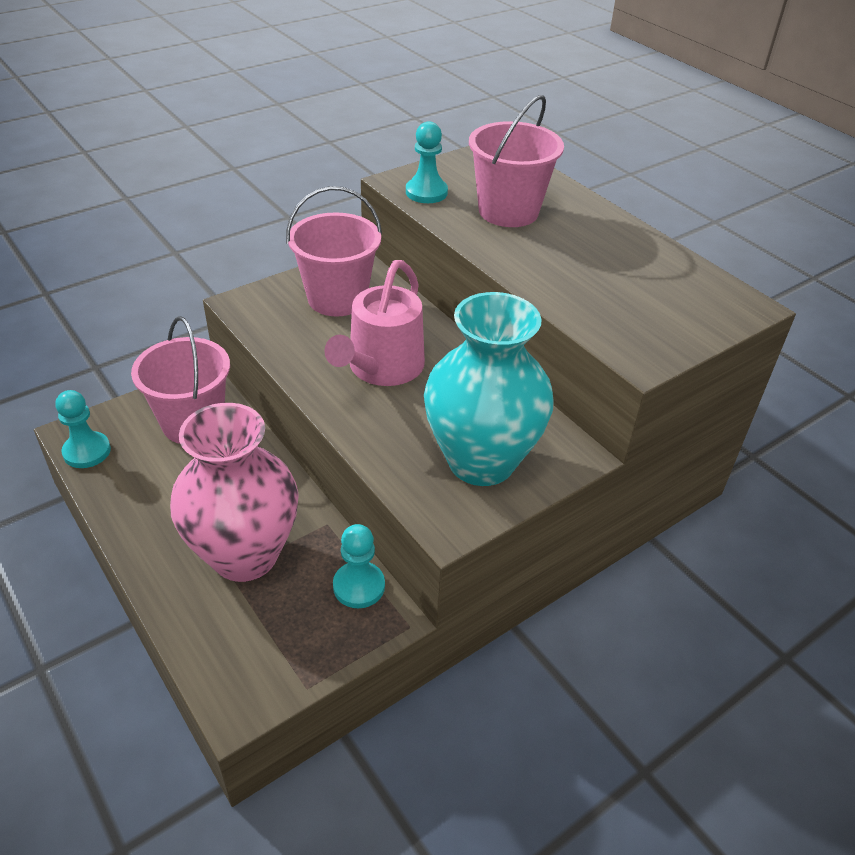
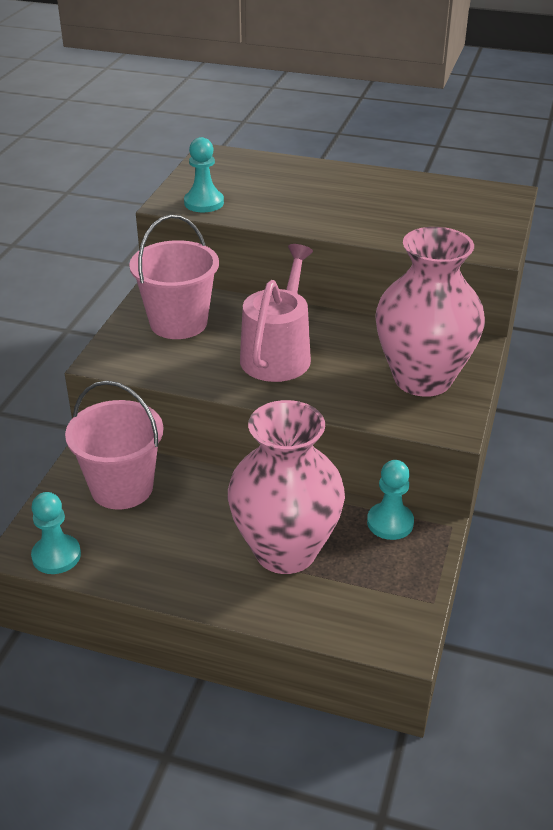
camera: 35 degrees left, 5 degrees down
(382, 368) = (278, 354): pink watering can -> pink watering can turned 150 degrees counterclockwise
(481, 461) = (422, 379): turquoise vase -> pink vase
(508, 211) = (282, 193): pink bucket -> none

